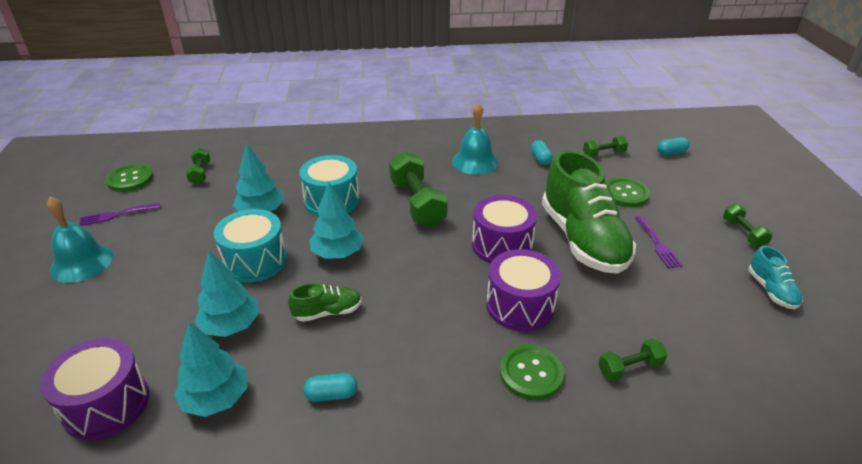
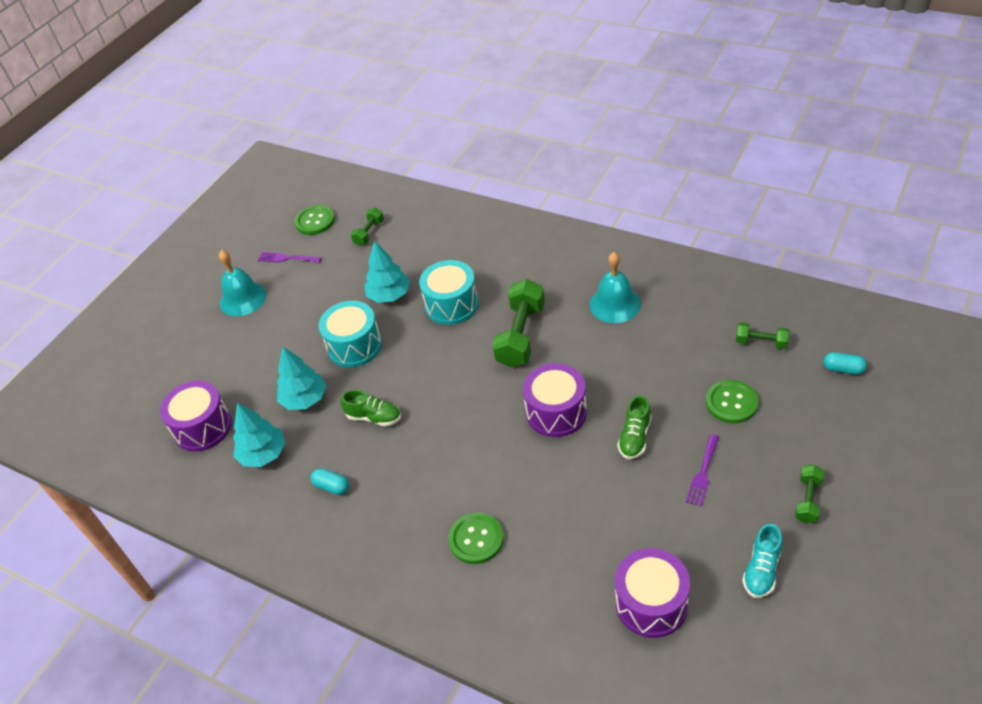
camera: 40 degrees right, 10 degrees up
(337, 253) = (418, 364): turquoise tree -> none
(520, 306) = (519, 478): purple drum -> purple drum (651, 603)
(540, 159) = (685, 324): turquoise capsule -> none
(583, 240) = (635, 437): green shoe -> green shoe, size x0.45
(630, 368) = (555, 573): green dumbbell -> none

